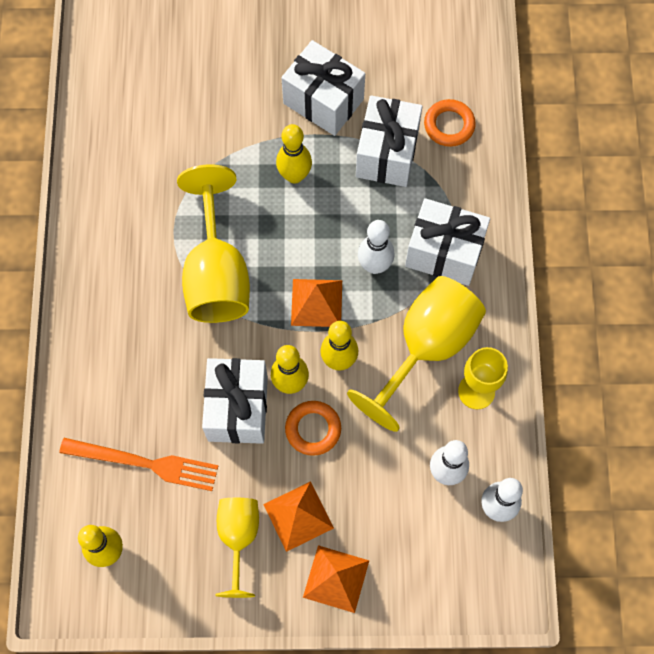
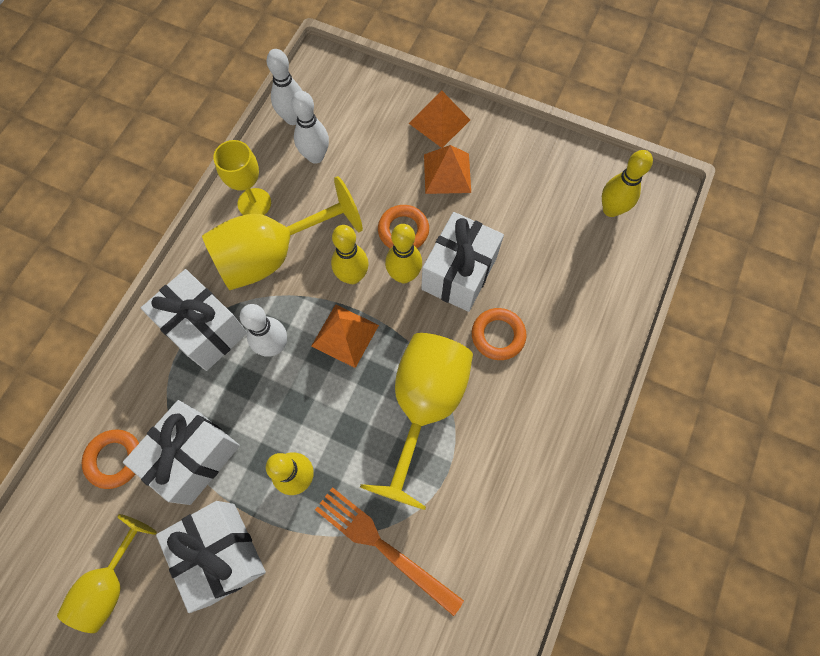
camera: 155 degrees left, 0 degrees up
(145, 463) = (557, 263): orange fork -> orange fork (383, 547)
(176, 364) = (498, 335): none -> orange ring
(238, 537) = (501, 177): yellow goblet -> yellow goblet (110, 583)

